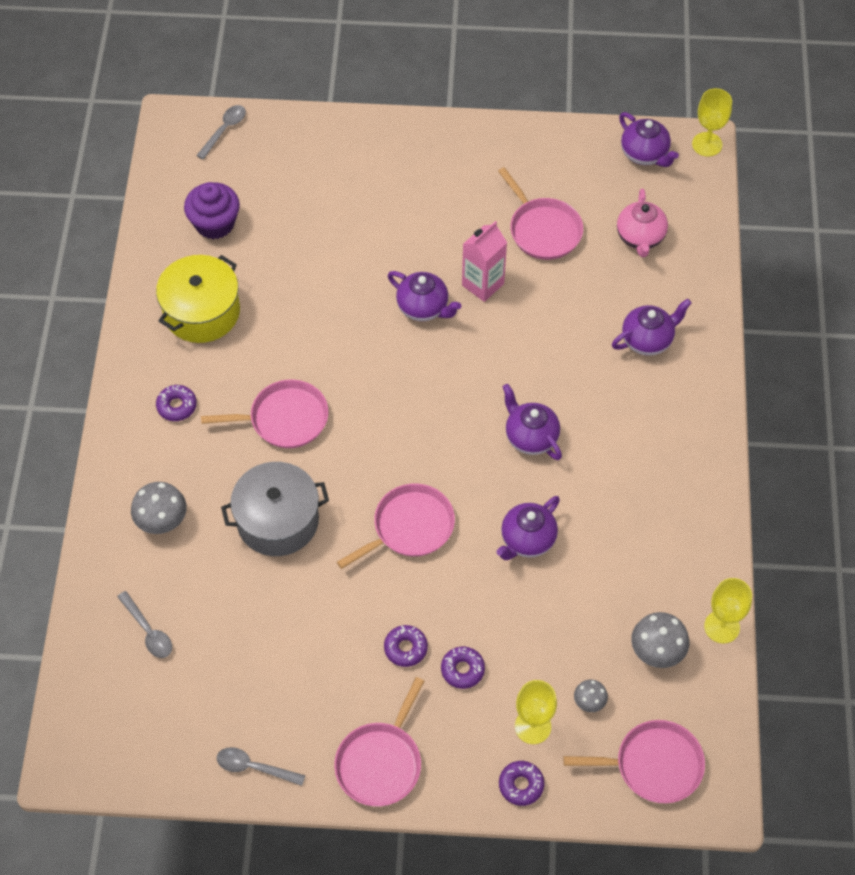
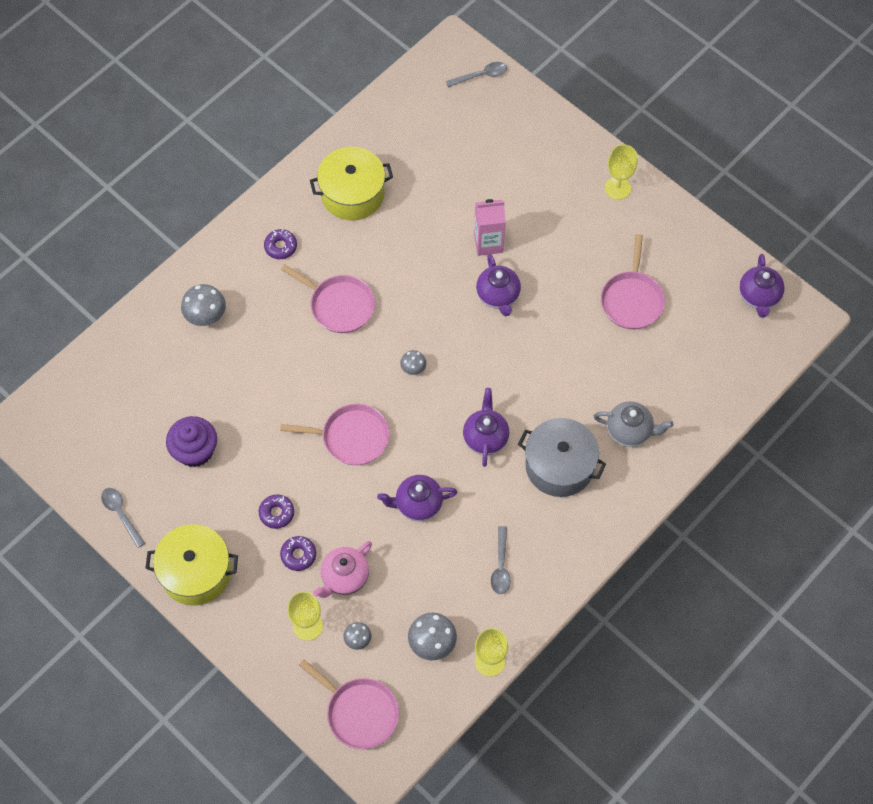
camera: 40 degrees right, 5 degrees up
(148, 631) = (136, 380): grey spoon -> grey spoon (501, 566)
(215, 223) = (415, 138): purple cupcake -> purple cupcake (195, 450)
(278, 520) = (274, 369): grey pot -> grey pot (559, 466)
(380, 763) = (196, 572): pink pan -> yellow pot
(407, 424) = (413, 368): none -> grey mushroom
(483, 284) = (553, 308): pink carton -> pink carton (488, 243)
(521, 785) = (266, 656): purple donut -> none
(640, 238) = (695, 355): pink teapot -> pink teapot (344, 577)
(647, 340) = (630, 431): purple teapot -> grey teapot
(707, 144) = (812, 321): yellow goblet -> yellow goblet (617, 188)

